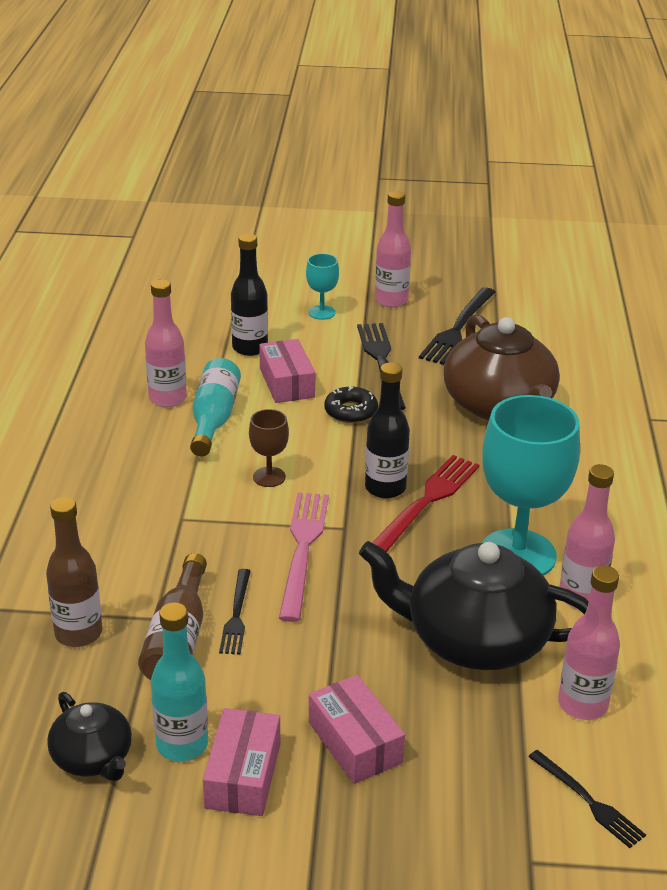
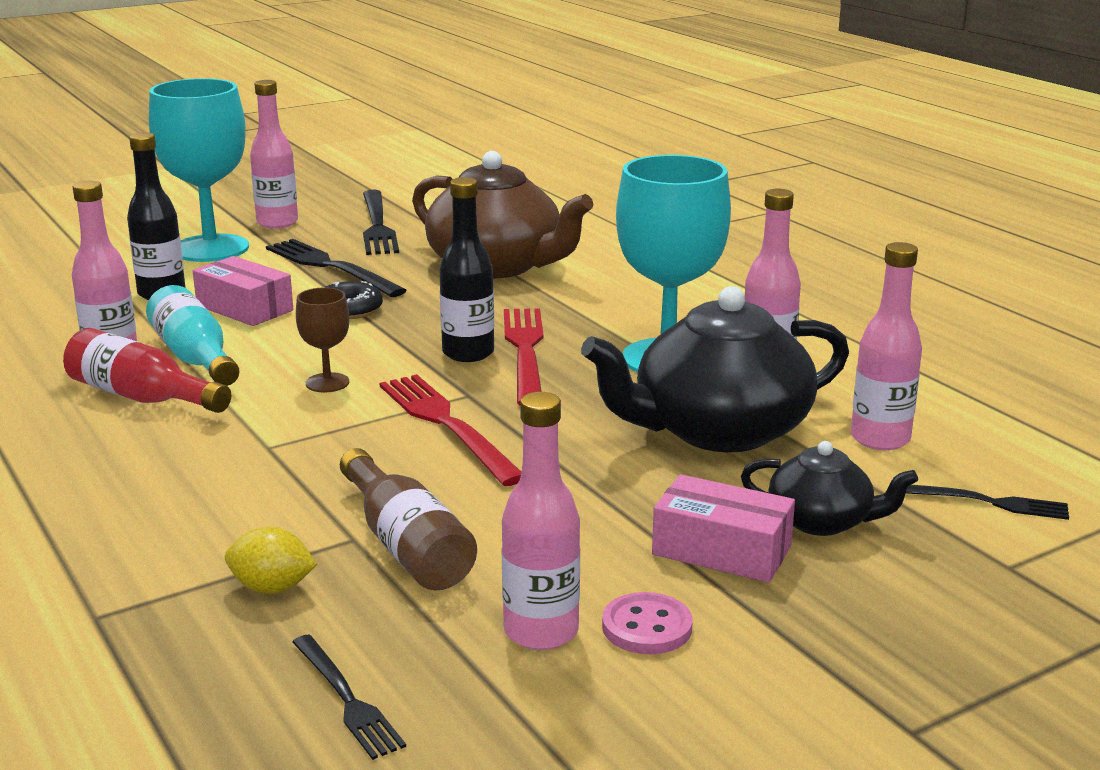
camera: 35 degrees left, 10 degrees down
(78, 633) = (272, 588): brown bottle -> yellow lemon
(93, 758) = (450, 691): black teapot -> black teapot (821, 521)
(153, 442) = (142, 397): none -> red bottle
(182, 744) = (541, 631): turquoise bottle -> pink bottle
(236, 615) = (447, 501): black fork -> black fork (346, 699)
(243, 775) = (647, 627): pink box -> pink button
(303, 549) = (447, 425): pink fork -> red fork
(321, 312) = (211, 248): turquoise goblet -> turquoise goblet, size x2.18

